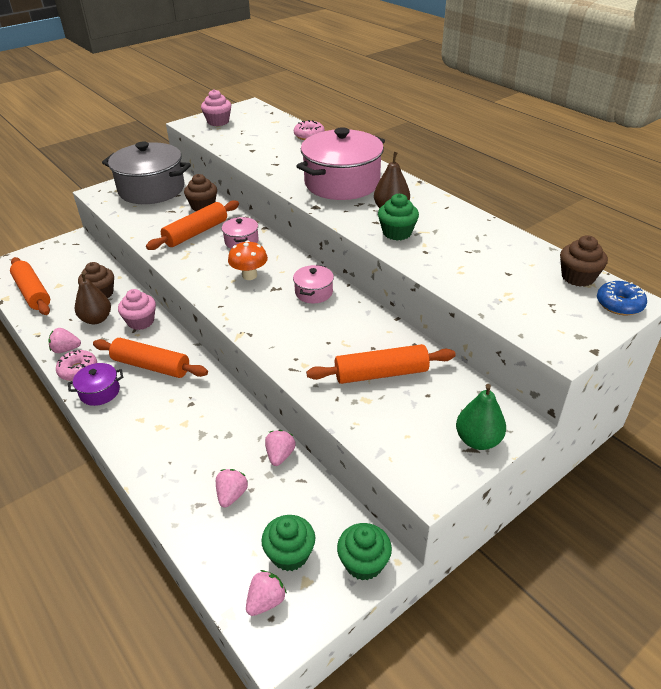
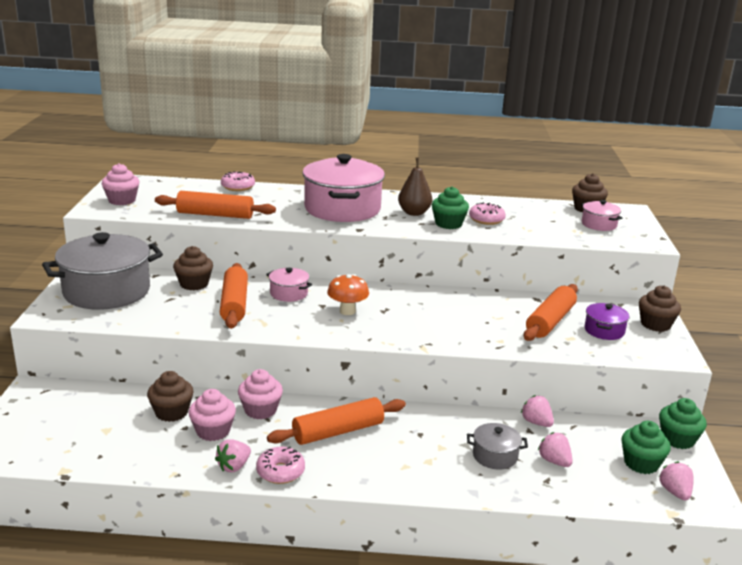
camera: 50 degrees left, 15 degrees down
(33, 293) = (90, 450): orange rolling pin -> orange rolling pin (215, 215)
(96, 319) = (213, 431): brown pear -> pink cupcake
(99, 392) = (333, 472): purple pot -> purple pot (604, 330)
(203, 457) = (495, 456): none -> grey pot
(314, 292) = (416, 300): pink pot -> pink pot (599, 224)
(441, 243) = (486, 220): none -> pink donut
(478, 440) = (655, 324): green pear -> brown cupcake
(619, 304) = (629, 213): blue donut -> none

